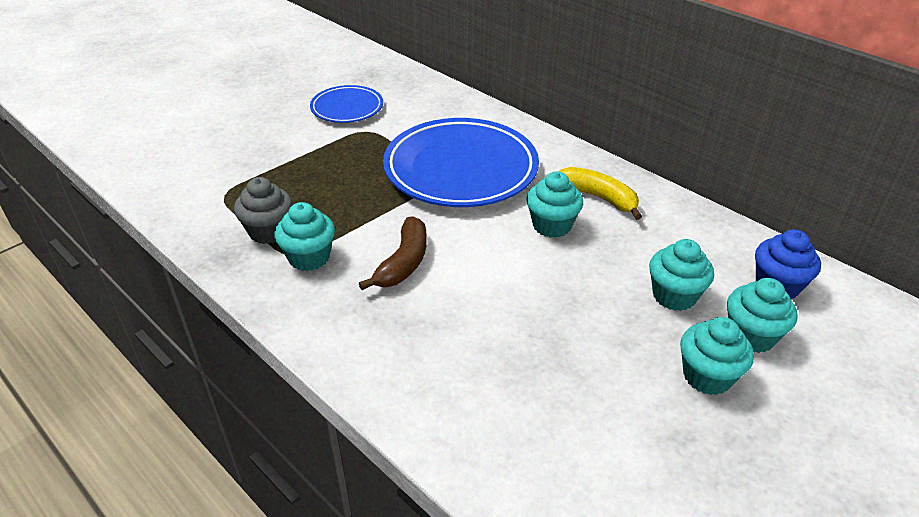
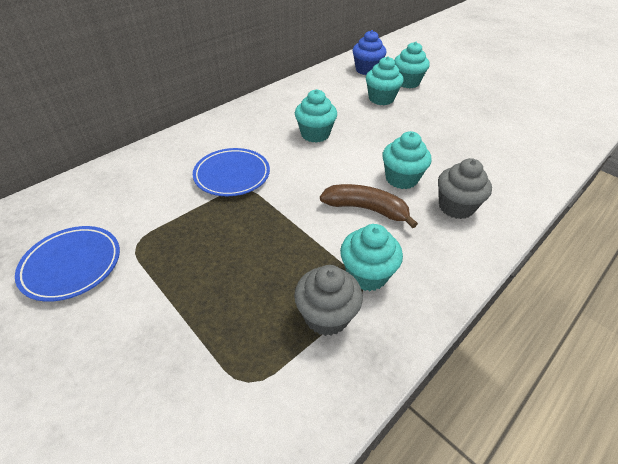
camera: 90 degrees left, 5 degrees up
(405, 342) = (456, 207): none -> grey cupcake
(461, 169) = (232, 175): blue plate -> blue plate, size x0.53
(598, 197) = (282, 113): yellow banana -> none
(707, 376) = (441, 98): turquoise cupcake -> turquoise cupcake (401, 178)

